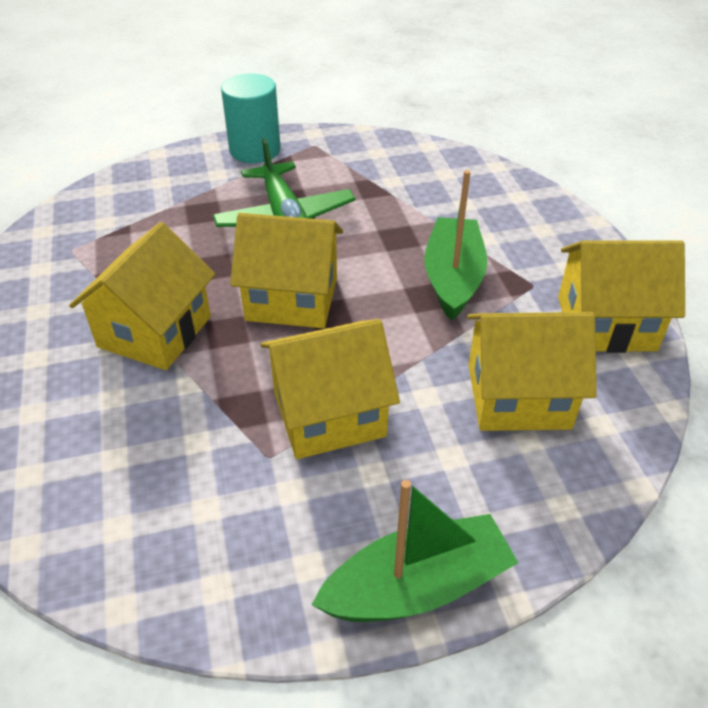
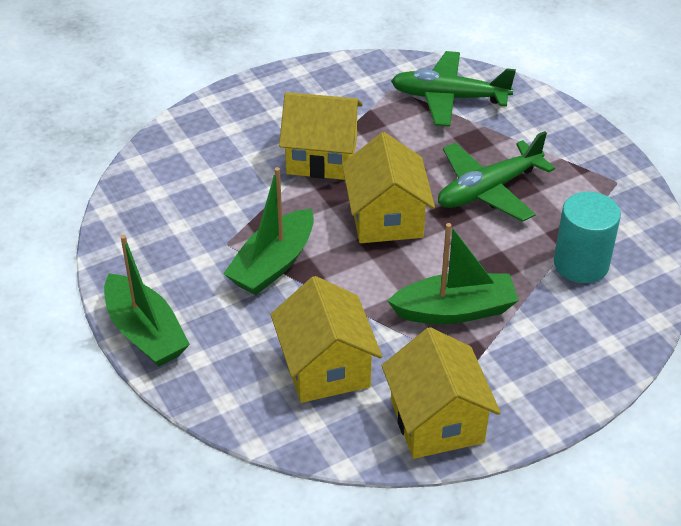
camera: 75 degrees right, 0 degrees up
(122, 212) = (449, 98): none -> green plane
(255, 150) = (583, 146): turquoise cylinder -> turquoise cylinder (581, 264)
(329, 414) = (273, 264): yellow house -> green boat

